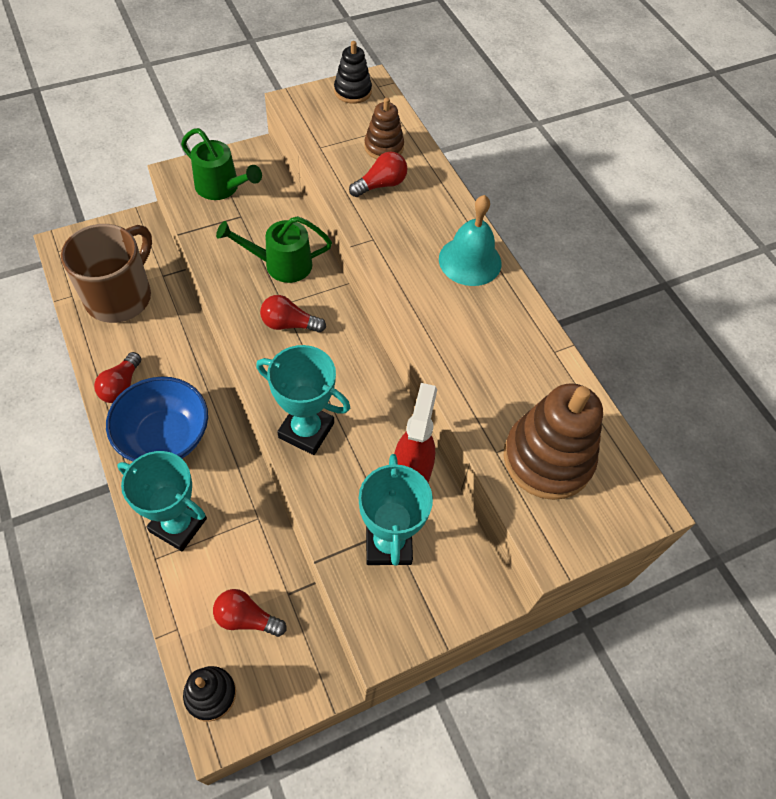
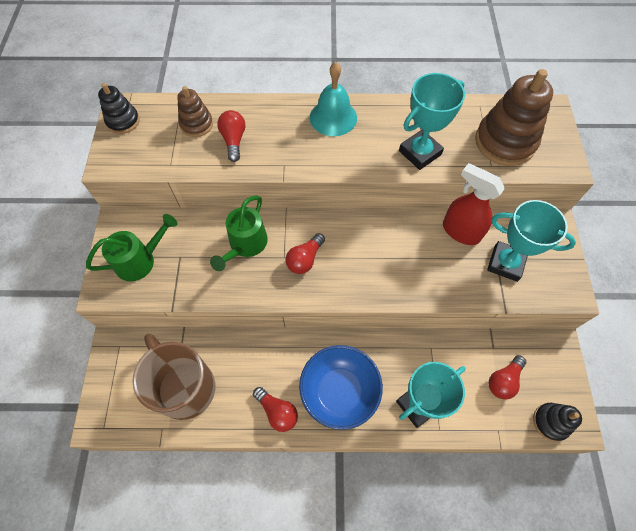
camera: 60 degrees left, 5 degrees up
(306, 430) = (402, 281): turquoise trophy -> turquoise trophy (420, 153)

